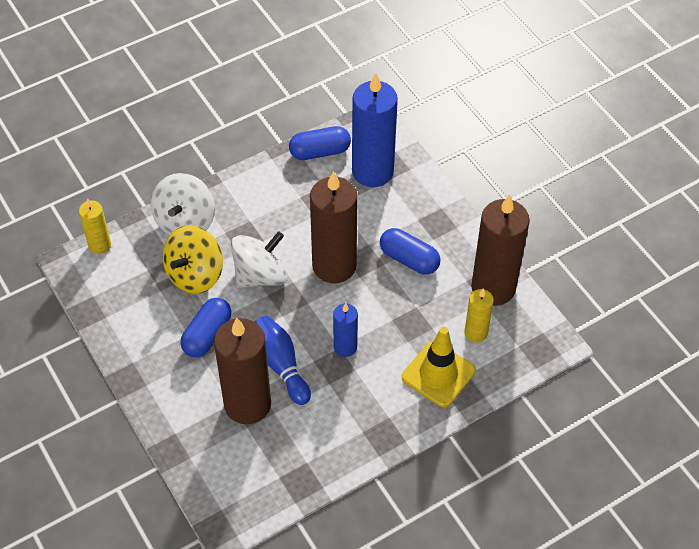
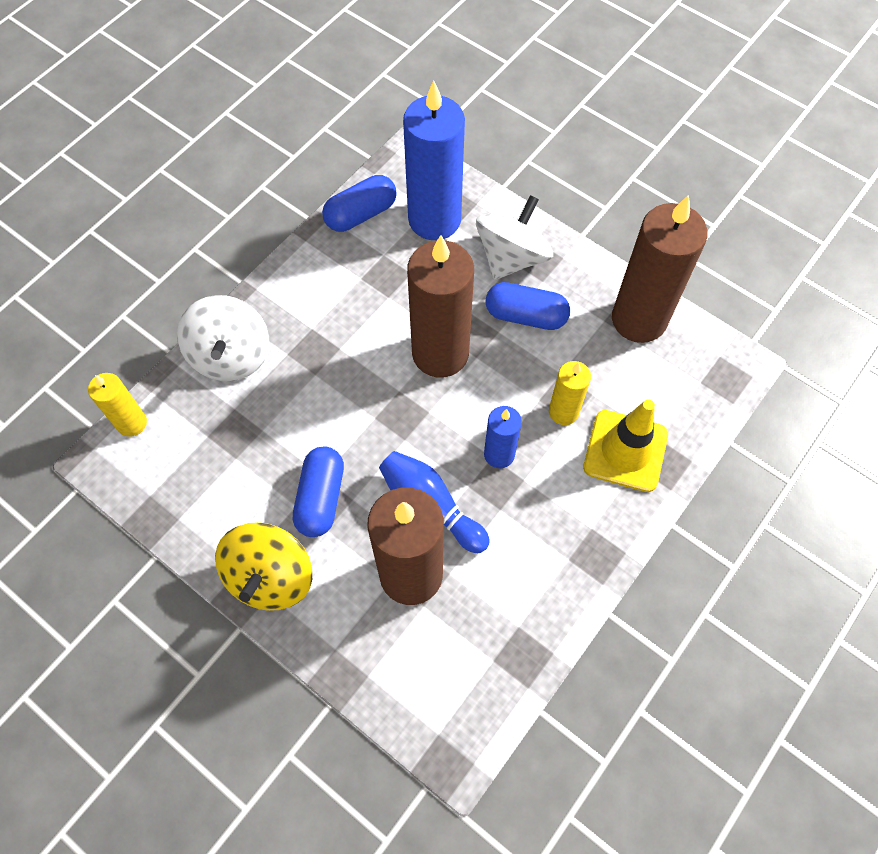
camera: 20 degrees left, 10 degrees up
(195, 274) = (272, 422): yellow spinning top -> yellow spinning top (270, 577)
(260, 275) = (355, 395): white spinning top -> white spinning top (511, 257)
(476, 333) = (644, 382): yellow candle -> yellow candle (563, 412)

